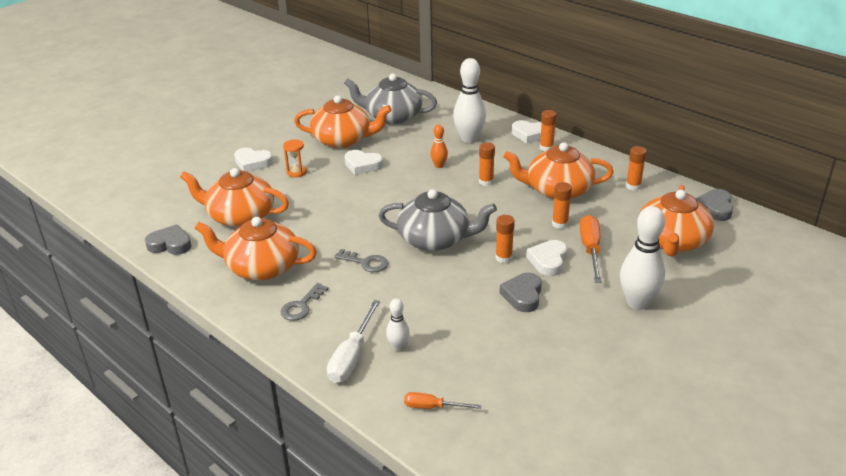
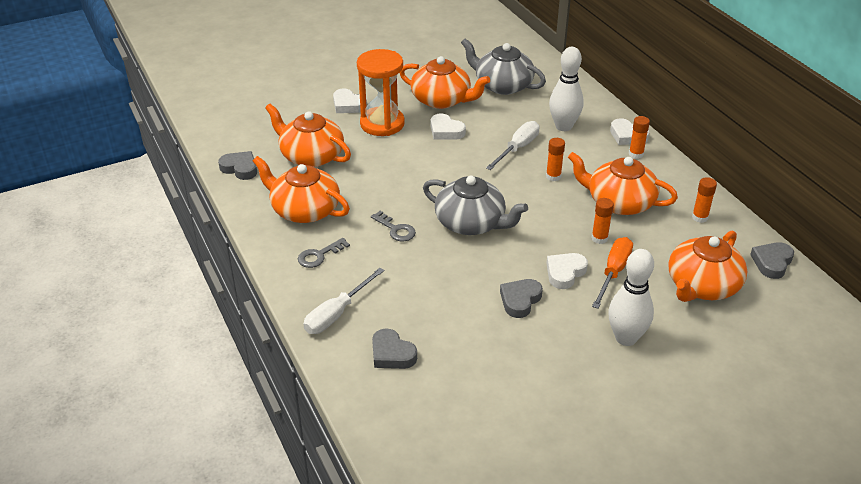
camera: 20 degrees right, 5 degrees up
(296, 172) = (382, 124): orange hourglass -> orange hourglass, size x2.30
(398, 347) = (381, 316): white bowling pin -> none
(430, 379) = (392, 354): none -> grey heart
(432, 407) = (379, 379): orange screwdriver -> none
(439, 165) = (517, 148): orange bowling pin -> white screwdriver
(503, 258) = (524, 258): orange glue stick -> none

